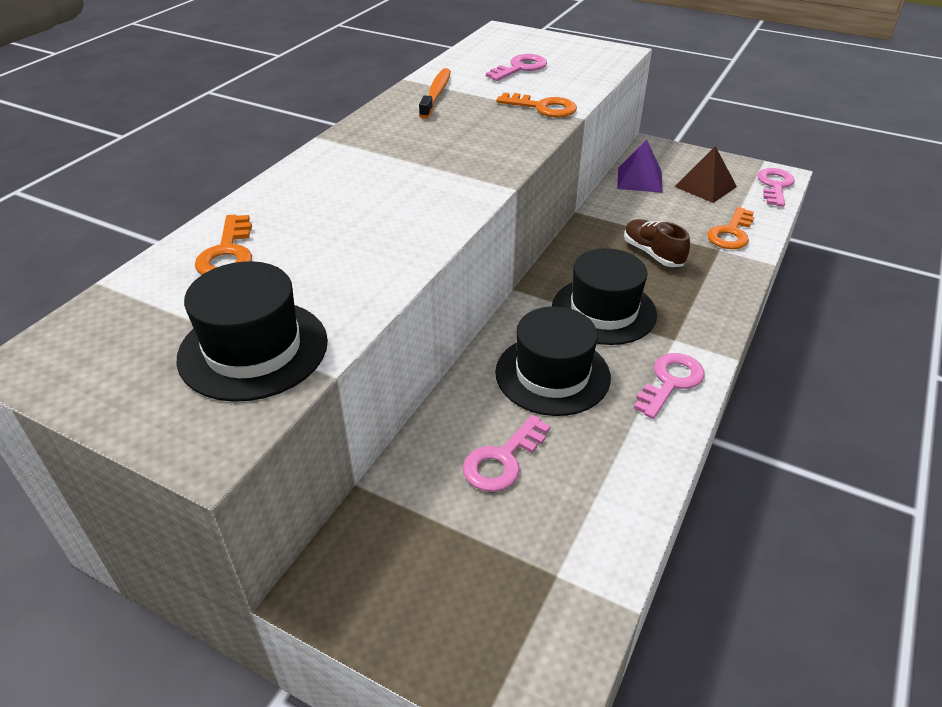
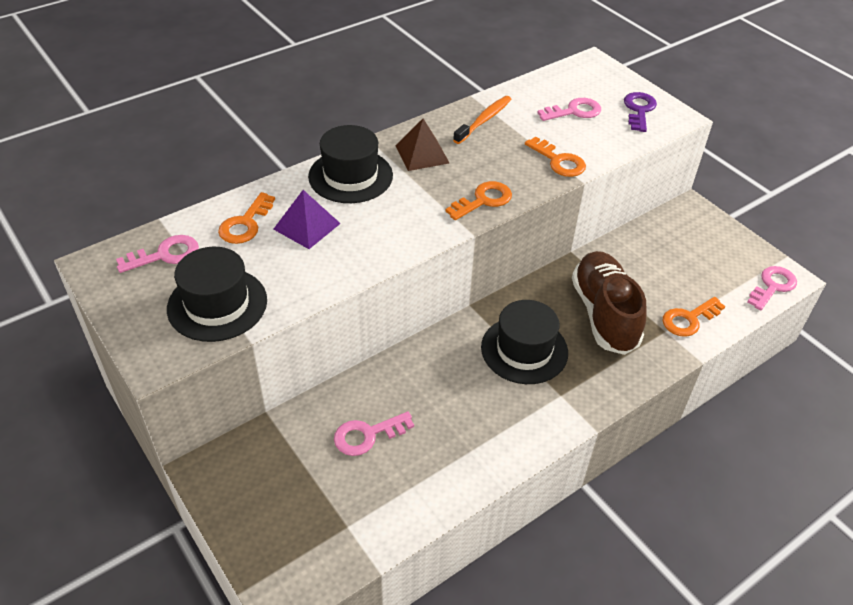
camera: 25 degrees right, 5 degrees up
(497, 157) = (483, 200): none -> orange key
(552, 374) = (447, 386): black hat -> black hat (350, 176)
(579, 54) = (639, 110): none -> purple key
(639, 179) = (651, 238): purple pyramid -> purple pyramid (307, 226)
(652, 253) = (604, 314): brown shoe -> brown shoe, size x1.83
(670, 382) = (529, 428): pink key -> pink key (165, 255)
(705, 186) = (706, 265): brown pyramid -> brown pyramid (422, 154)

